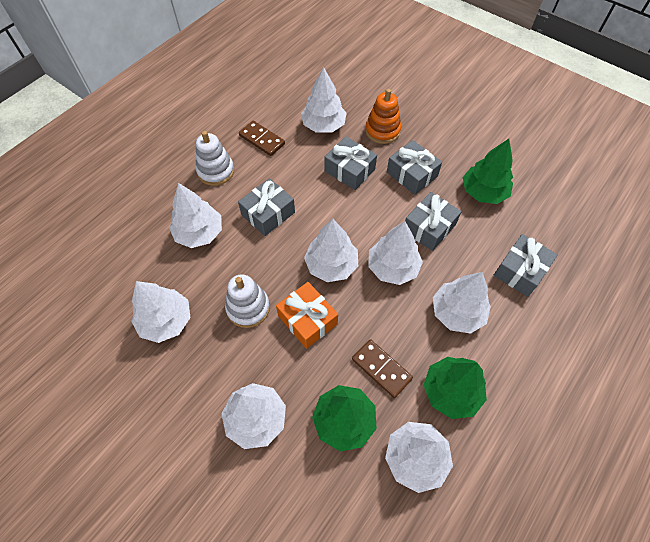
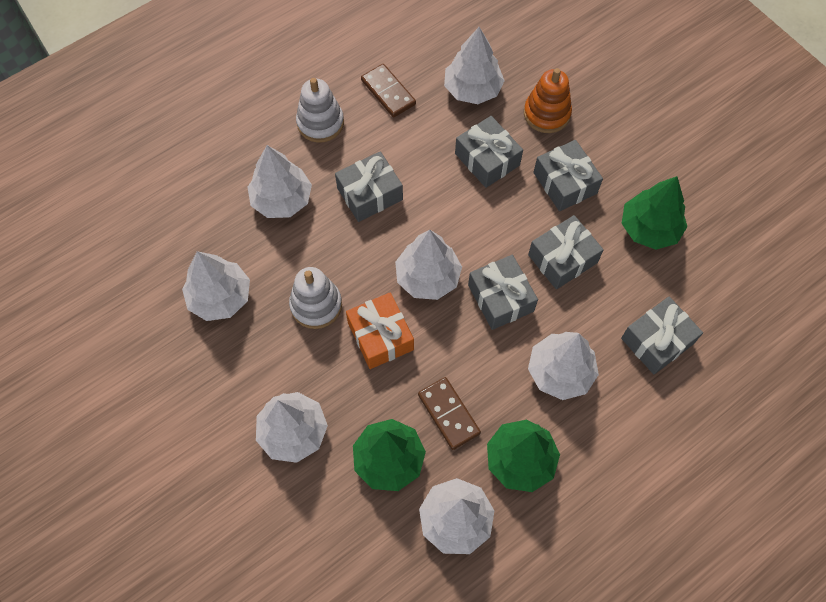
camera: 15 degrees right, 5 degrees up
(392, 267) = (500, 298): white tree -> grey gift

